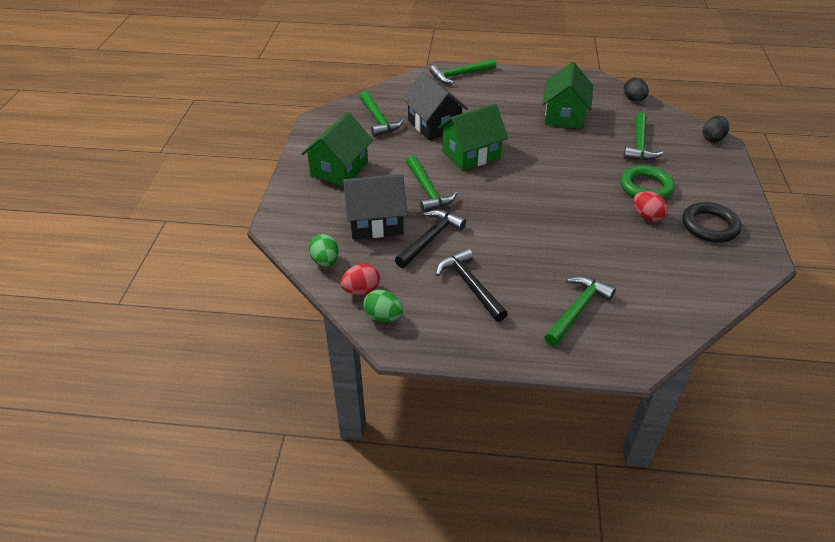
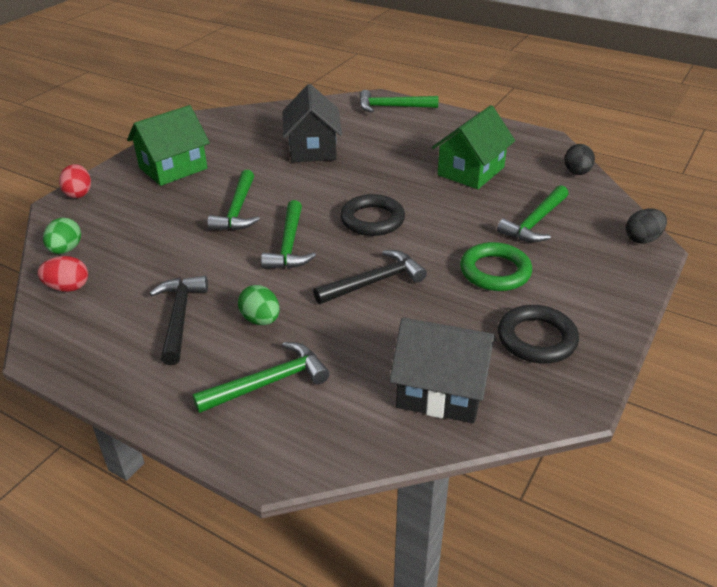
camera: 25 degrees right, 5 degrees down
(375, 222) = (152, 227): black house -> black house (441, 391)
(378, 119) = (261, 131): green hammer -> green hammer (289, 245)
(383, 317) = (60, 320): green egg -> green egg (261, 320)
(430, 239) = (189, 258): black hammer -> black hammer (374, 282)
(471, 154) = (321, 186): green house -> none
(532, 171) = (372, 220): none -> black ring
(647, 216) = (463, 304): red egg -> red egg (79, 194)

